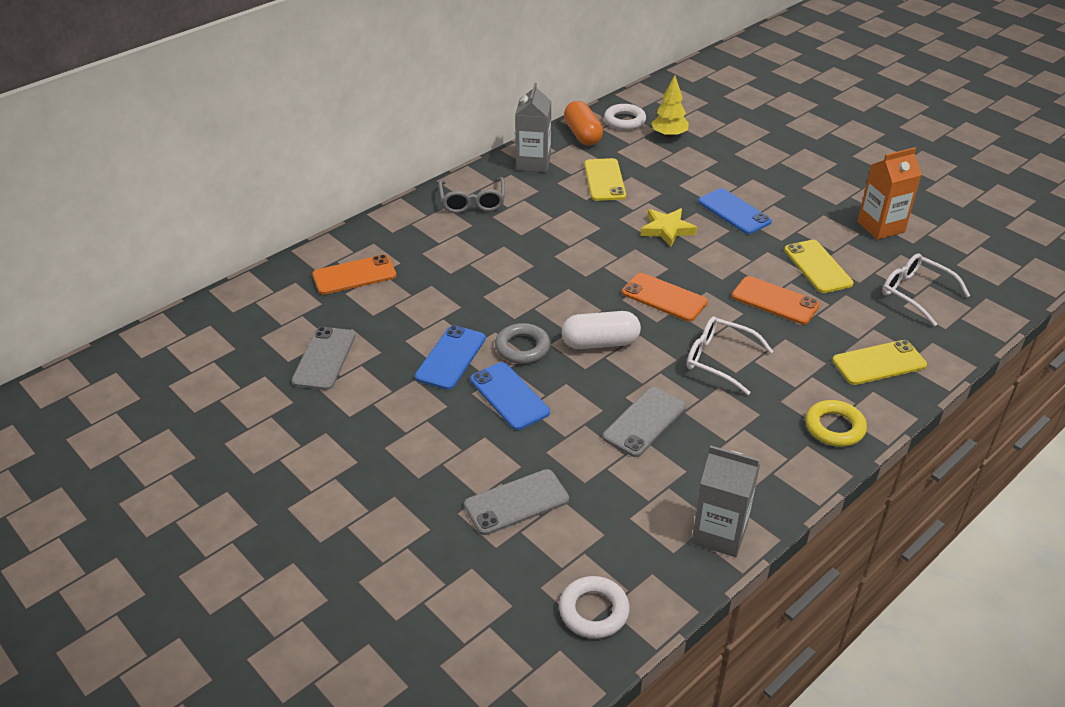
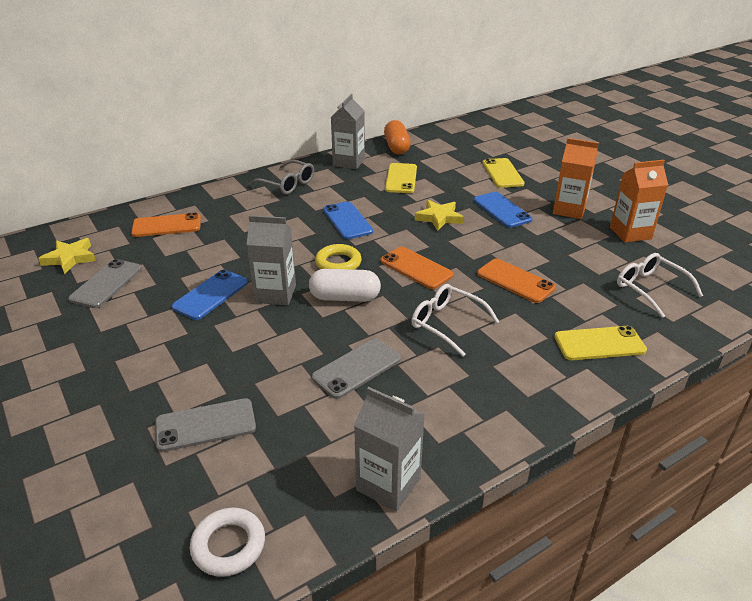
camera: 10 degrees right, 5 degrees down
(262, 332) = (70, 258): none -> yellow star
(472, 202) = (287, 184): grey glasses -> grey glasses turned 60 degrees counterclockwise
(509, 396) = (245, 331): blue phone -> blue phone (347, 221)
(522, 348) = (275, 294): grey ring -> grey carton
(624, 121) = (434, 141): white ring -> none
(669, 135) = (466, 153): yellow tree -> none
(808, 203) = (569, 210): none -> orange carton
(817, 267) = (563, 258): yellow phone -> yellow phone (502, 173)
(834, 427) = (539, 396): yellow ring -> yellow ring (338, 263)

